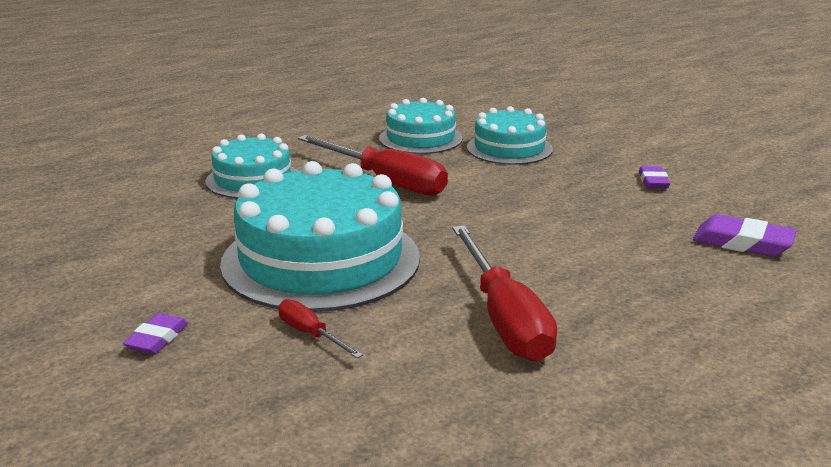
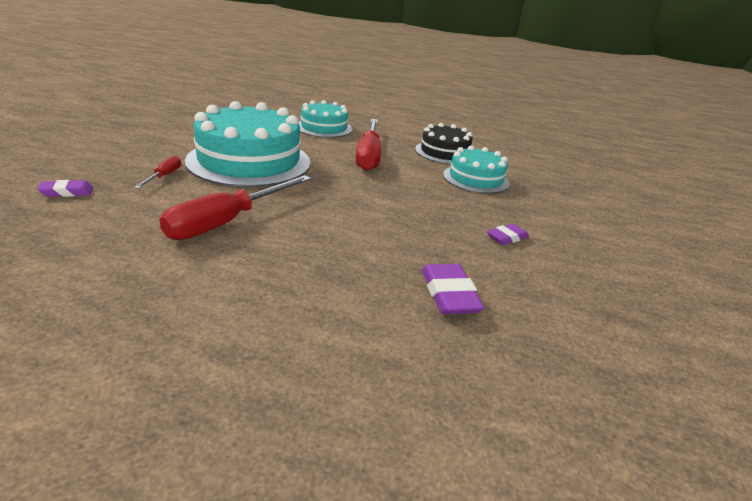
camera: 50 degrees right, 5 degrees up
(157, 339) = (134, 147): purple eraser -> purple eraser (67, 192)
(420, 138) = (444, 152): turquoise cake -> black cake

